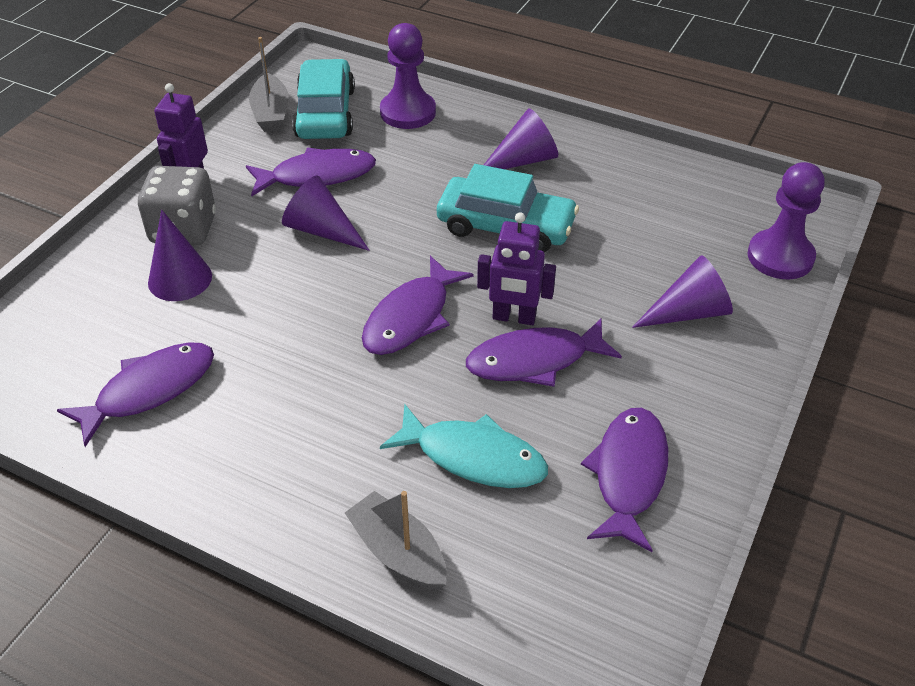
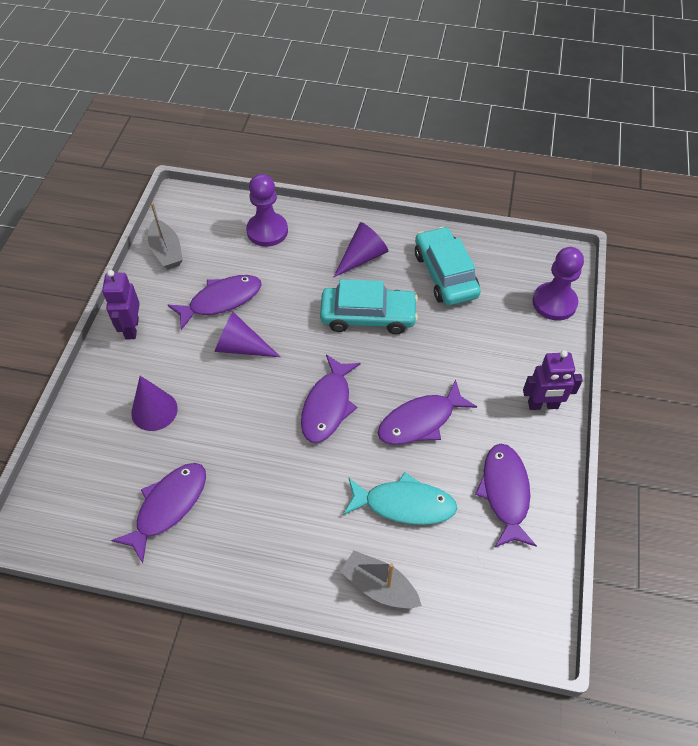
camera: 15 degrees left, 10 degrees up
(183, 229) = (140, 368): grey dice -> none
(325, 113) = (207, 243): turquoise car -> turquoise car (445, 274)
(514, 318) = (396, 390): purple robot -> purple robot (543, 405)
(688, 312) = (508, 360): purple cone -> none

